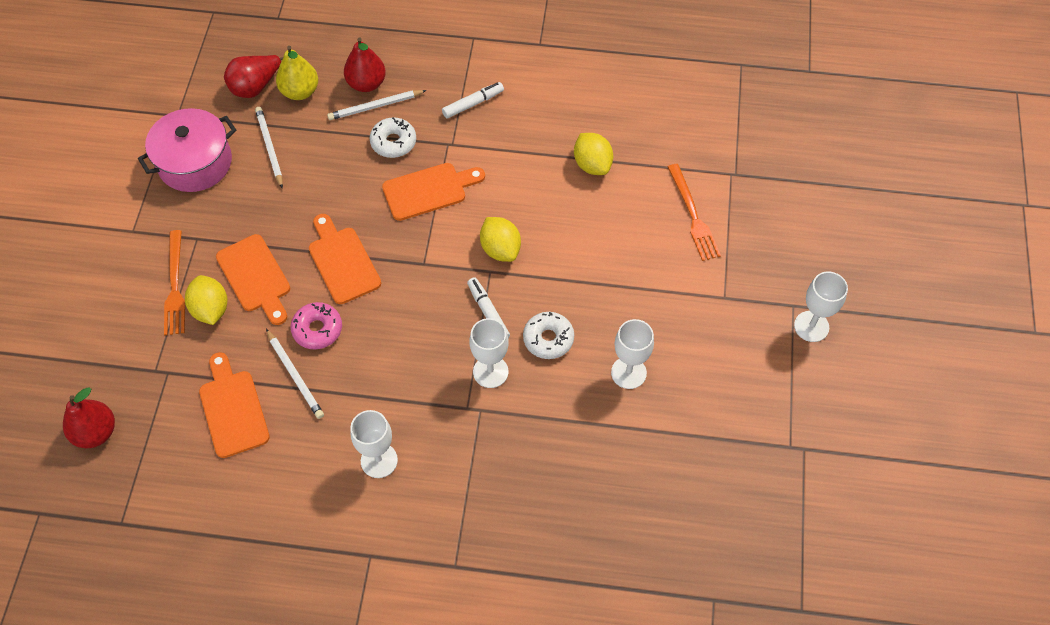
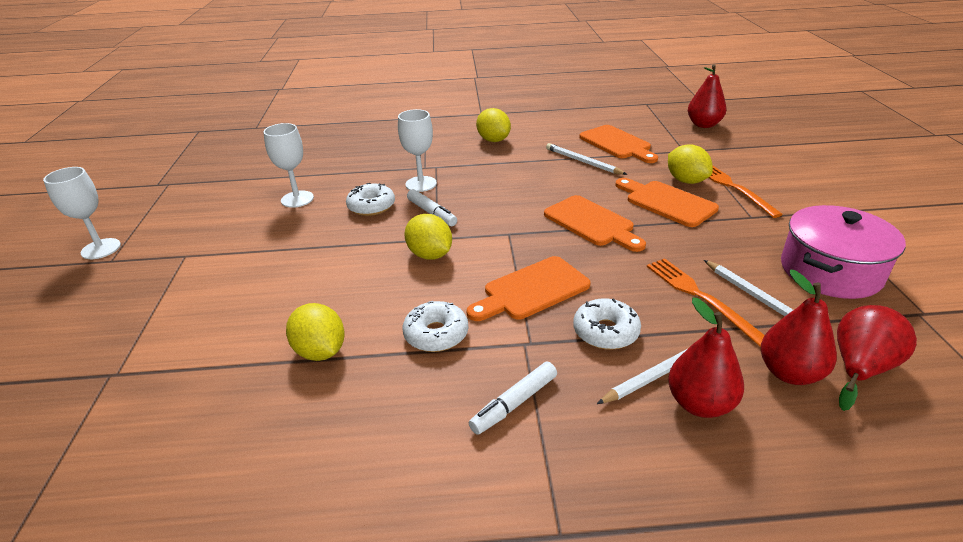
camera: 170 degrees right, 25 degrees down
(300, 92) = (789, 373): yellow pear -> red pear
(317, 329) = (583, 184): pink donut -> none
(379, 460) = (493, 140): white goblet -> yellow lemon
(510, 163) = (436, 334): none -> white donut
(693, 216) = (192, 318): orange fork -> orange fork (700, 296)

